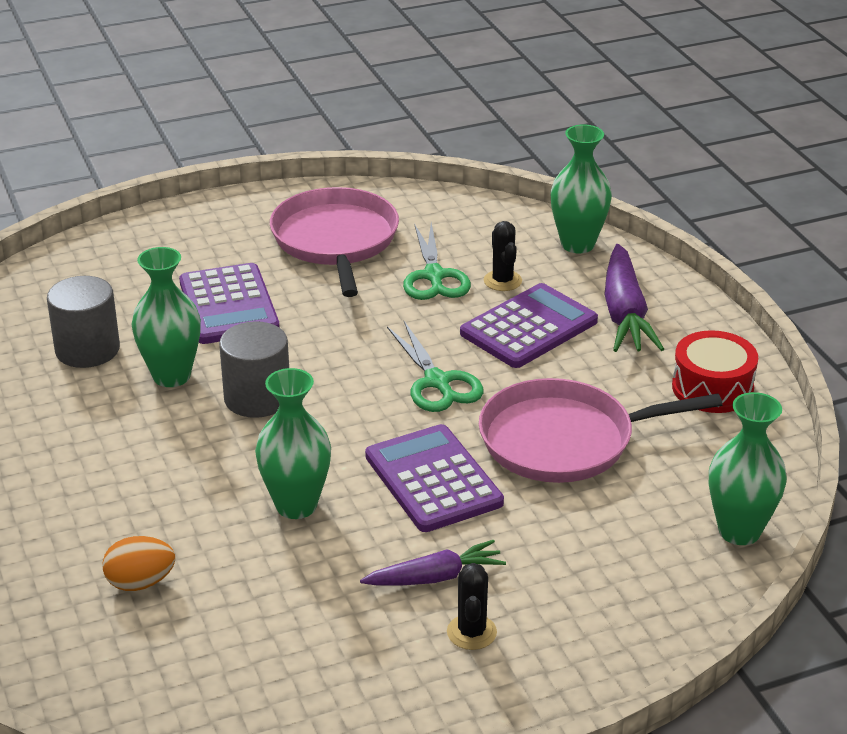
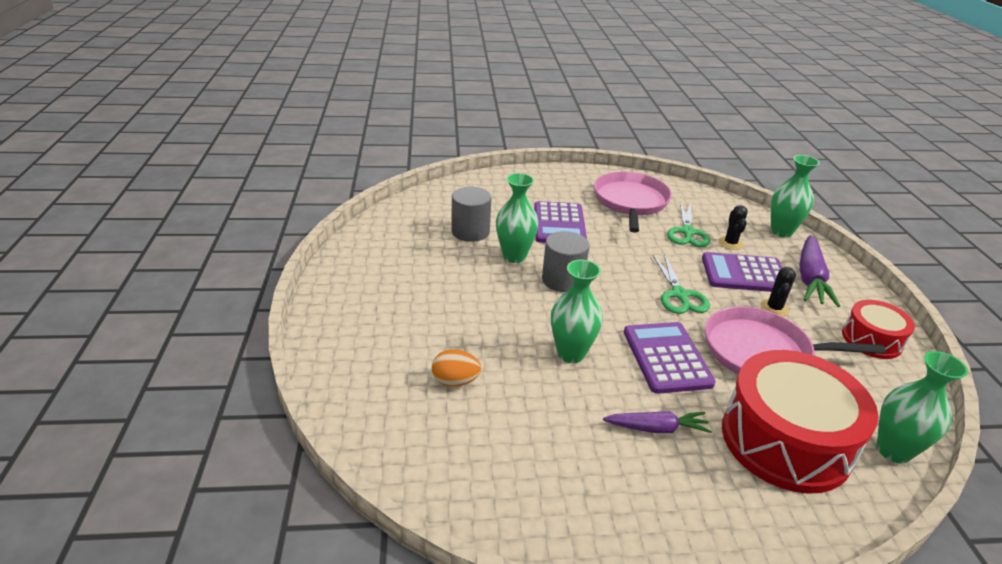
camera: 15 degrees right, 0 degrees up
(471, 632) = (677, 479): black cactus -> black cactus (774, 308)
(528, 327) = (744, 274): purple calculator -> purple calculator turned 150 degrees counterclockwise
(604, 551) = (785, 440): none -> red drum

